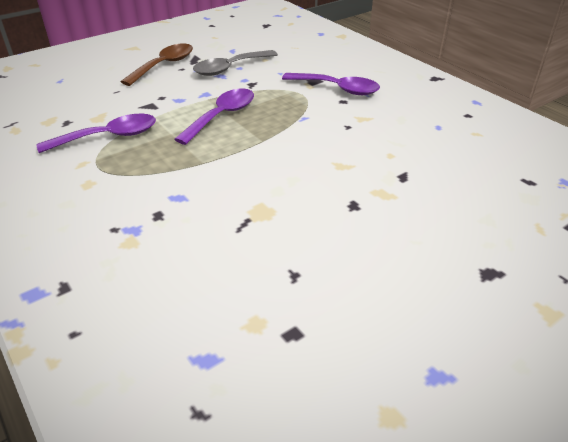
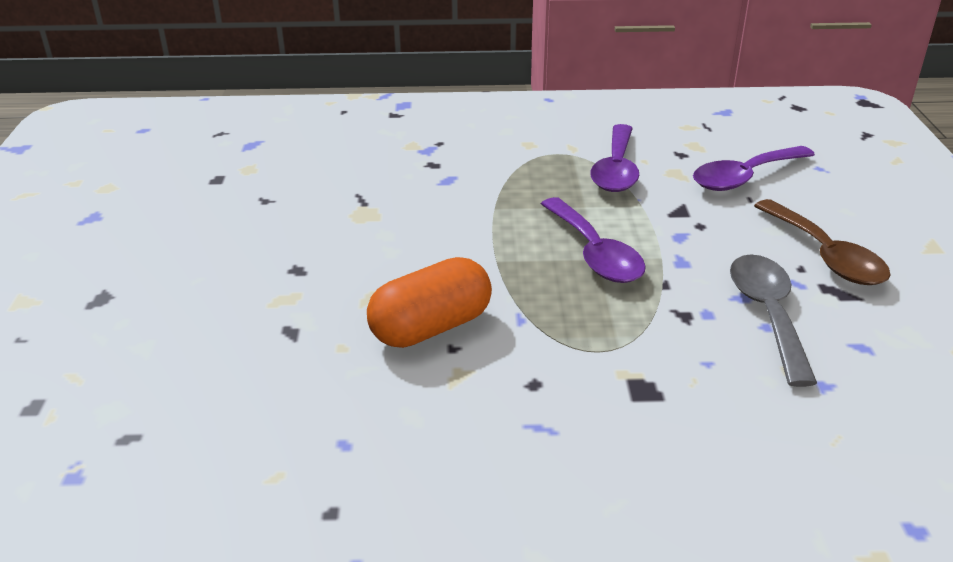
camera: 125 degrees right, 5 degrees down
(337, 89) = (582, 399): purple spoon -> purple spoon (744, 177)
(342, 137) = (431, 327): none -> orange capsule

